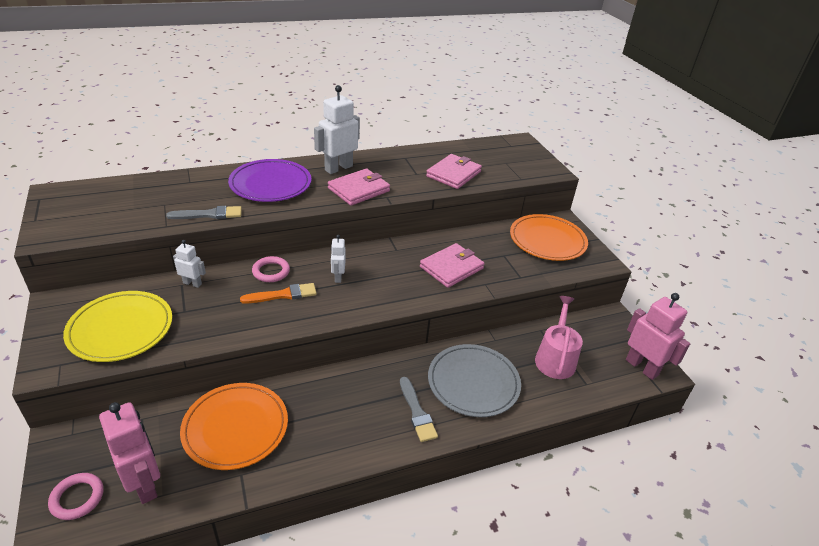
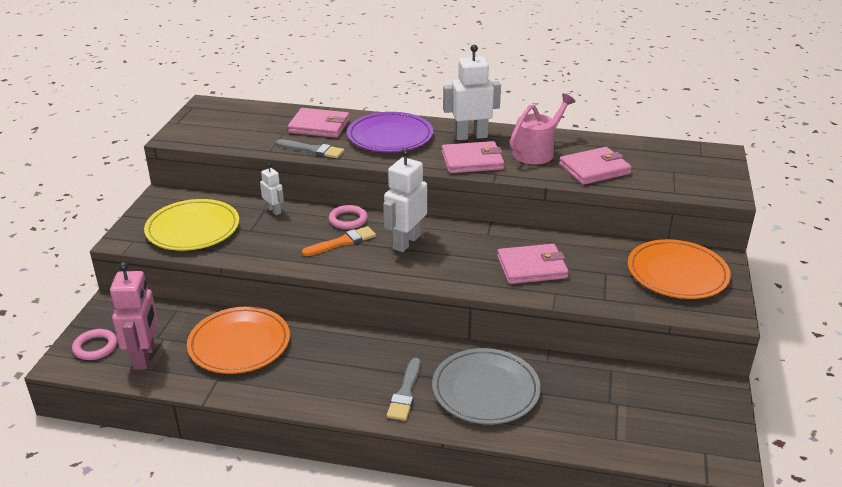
camera: 35 degrees right, 5 degrees down
(195, 189) = (319, 126): none -> pink wallet
(283, 295) = (342, 242): orange brush -> orange brush turned 45 degrees counterclockwise
(338, 277) = (406, 242): white robot -> white robot, size x1.86
(555, 358) = (601, 402): pink watering can -> pink watering can (536, 152)
(642, 367) = (706, 450): pink robot -> none

